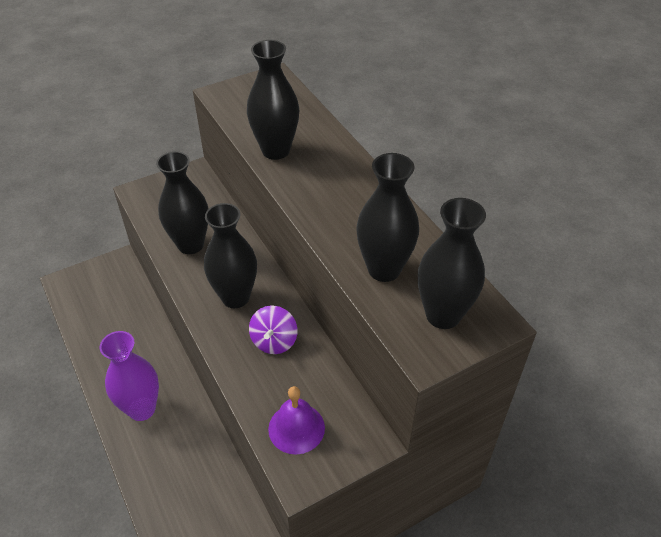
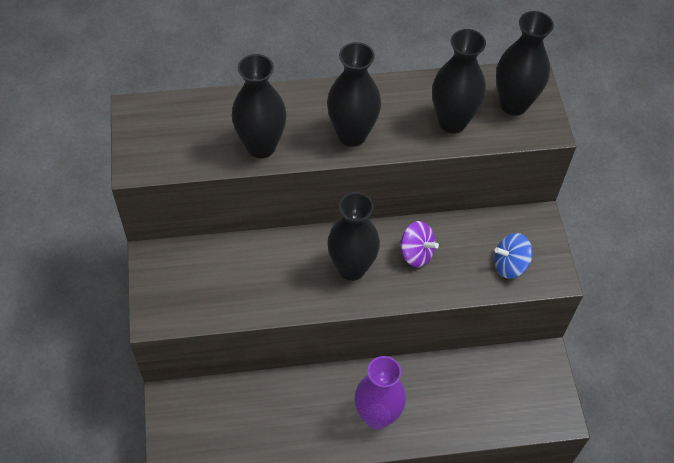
camera: 70 degrees left, 10 degrees up
(190, 244) = (262, 287): black vase -> black vase (352, 135)
(296, 428) = (510, 265): purple bell -> blue spinning top

